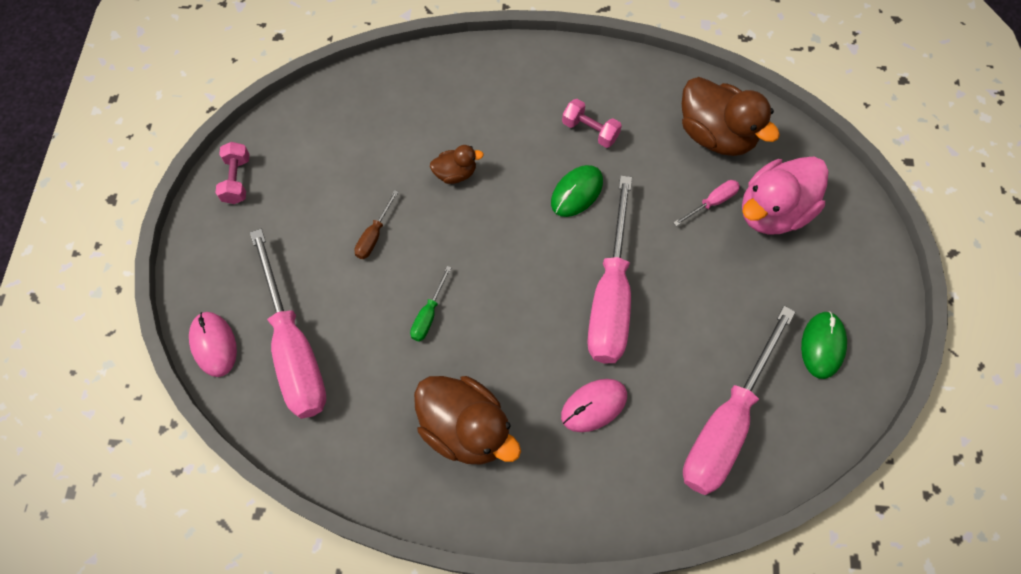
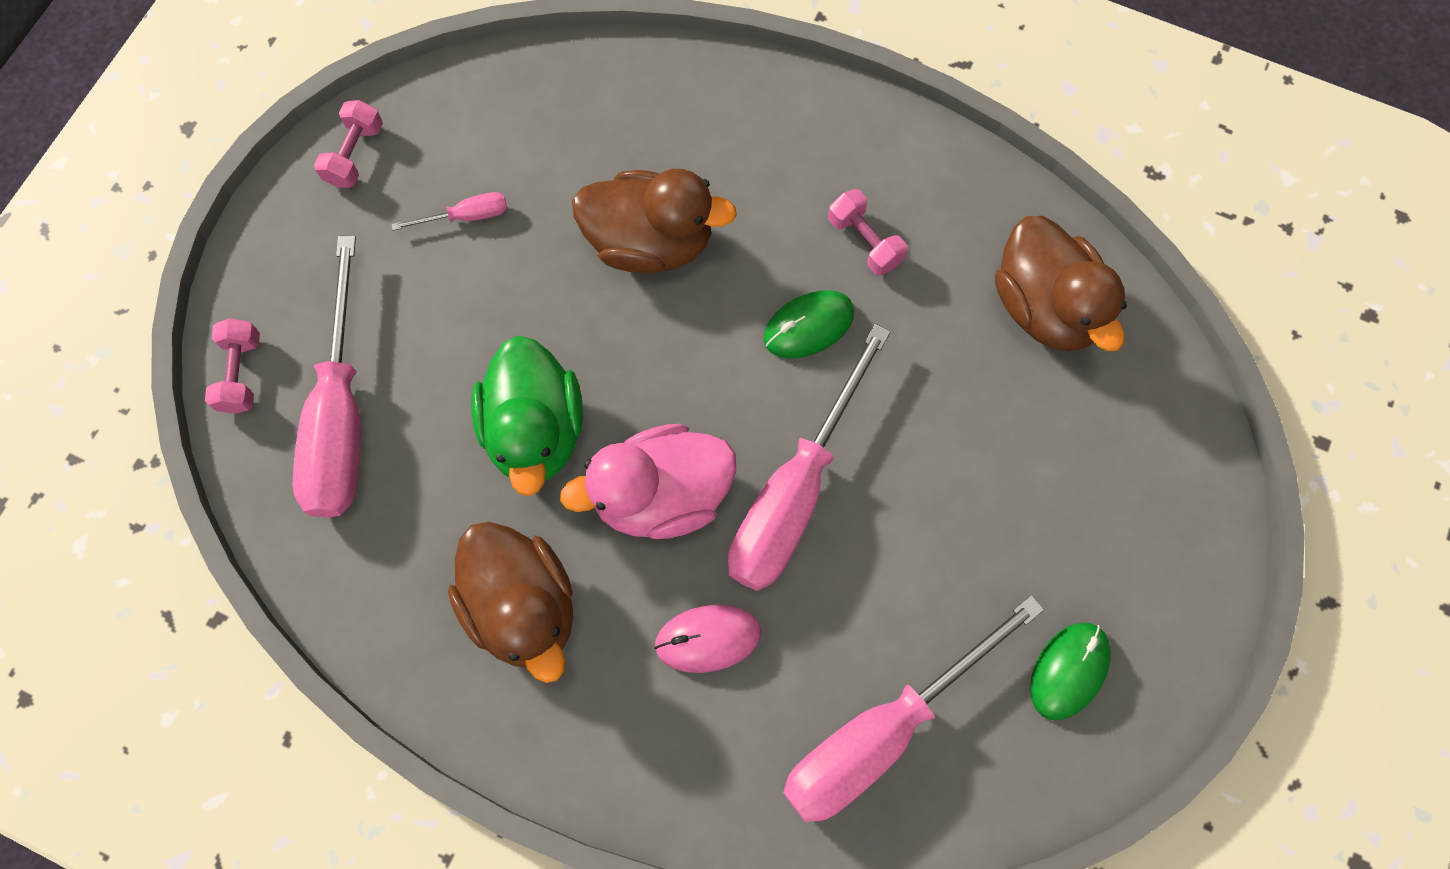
camera: 20 degrees right, 5 degrees up
(213, 345) = (241, 374): pink mouse -> pink dumbbell
(374, 235) = (506, 294): brown screwdriver -> none
(428, 315) = (535, 431): green screwdriver -> green duck
(455, 173) = (650, 242): brown duck -> brown duck, size x2.00
(712, 202) = (997, 406): pink screwdriver -> pink screwdriver (466, 216)
(773, 211) = (1082, 449): pink duck -> pink duck (661, 496)

